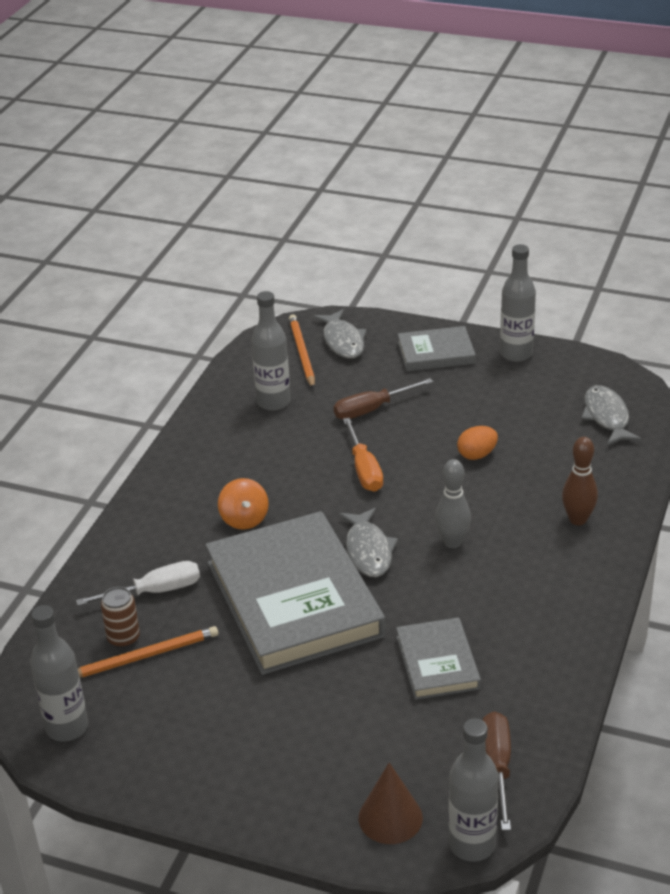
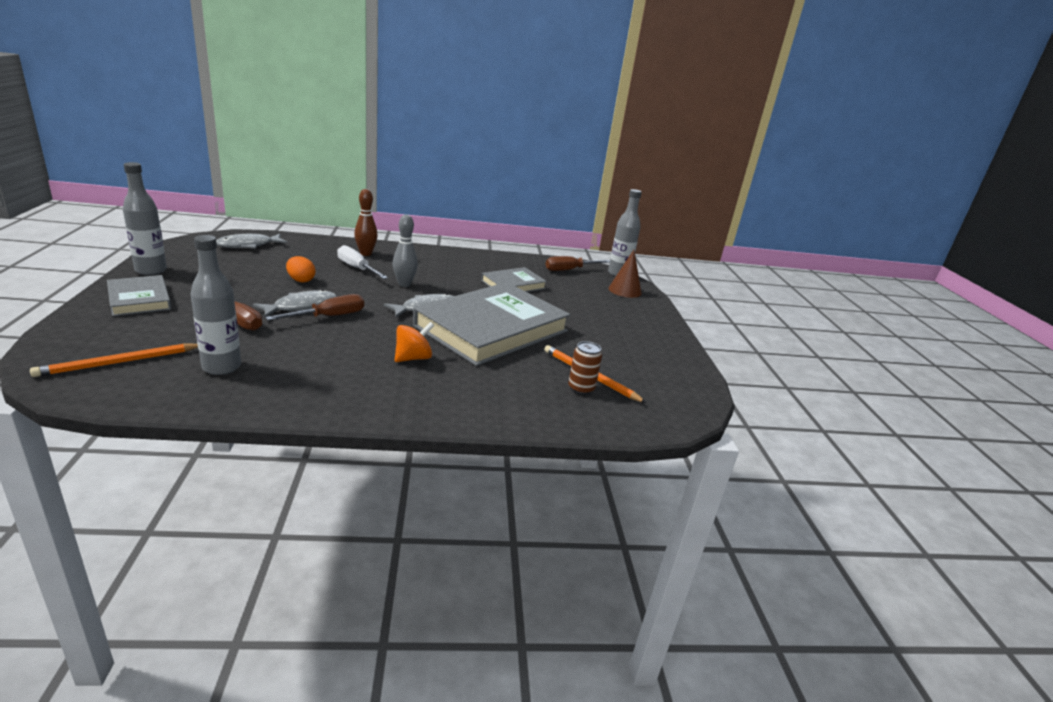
camera: 120 degrees left, 10 degrees down
(67, 727) = (678, 394): grey bottle -> none
(155, 591) = (523, 384): white screwdriver -> white screwdriver (357, 268)
(343, 341) = (99, 343): grey fish -> grey fish (301, 306)
(364, 469) = (329, 316): orange screwdriver -> brown screwdriver

